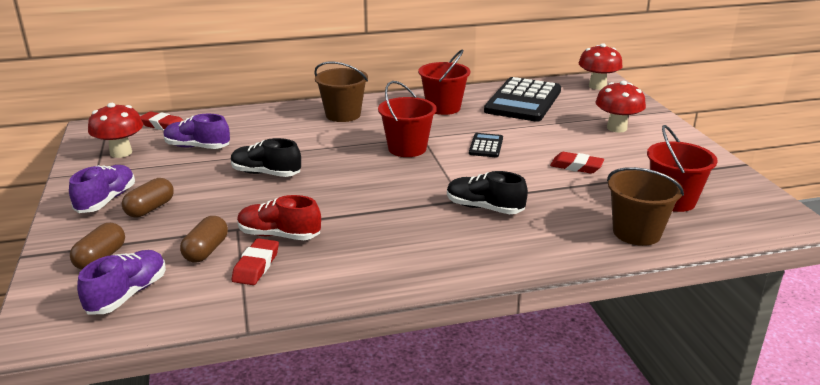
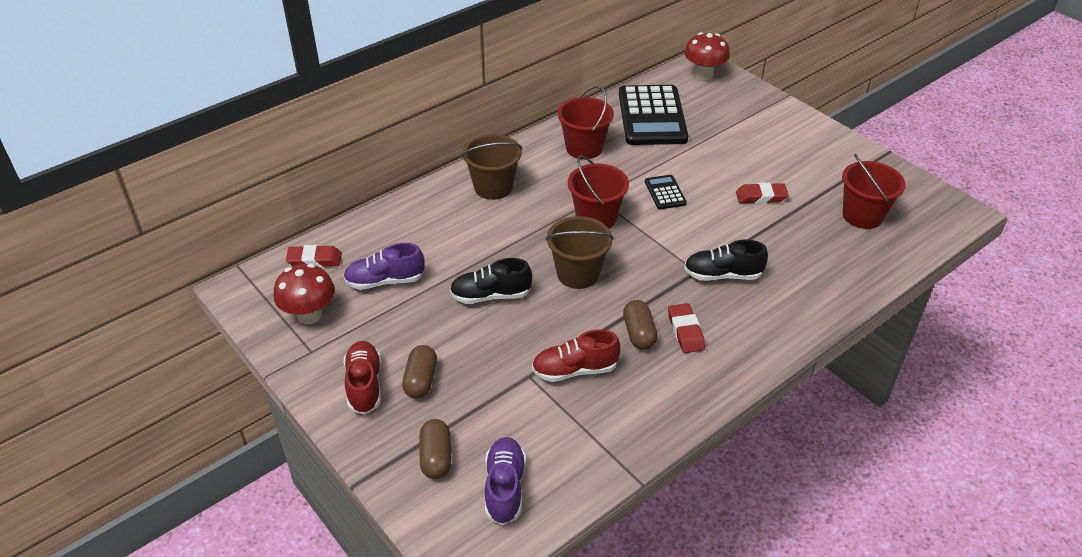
camera: 25 degrees left, 15 degrees up
(106, 200) = (364, 385): purple shoe -> red shoe
(206, 251) = (526, 412): brown capsule -> brown capsule (639, 333)
(256, 266) = (587, 413): red eraser -> red eraser (685, 331)
(616, 128) = (760, 133): red mushroom -> none
(636, 232) = (859, 263): brown bucket -> brown bucket (578, 274)

